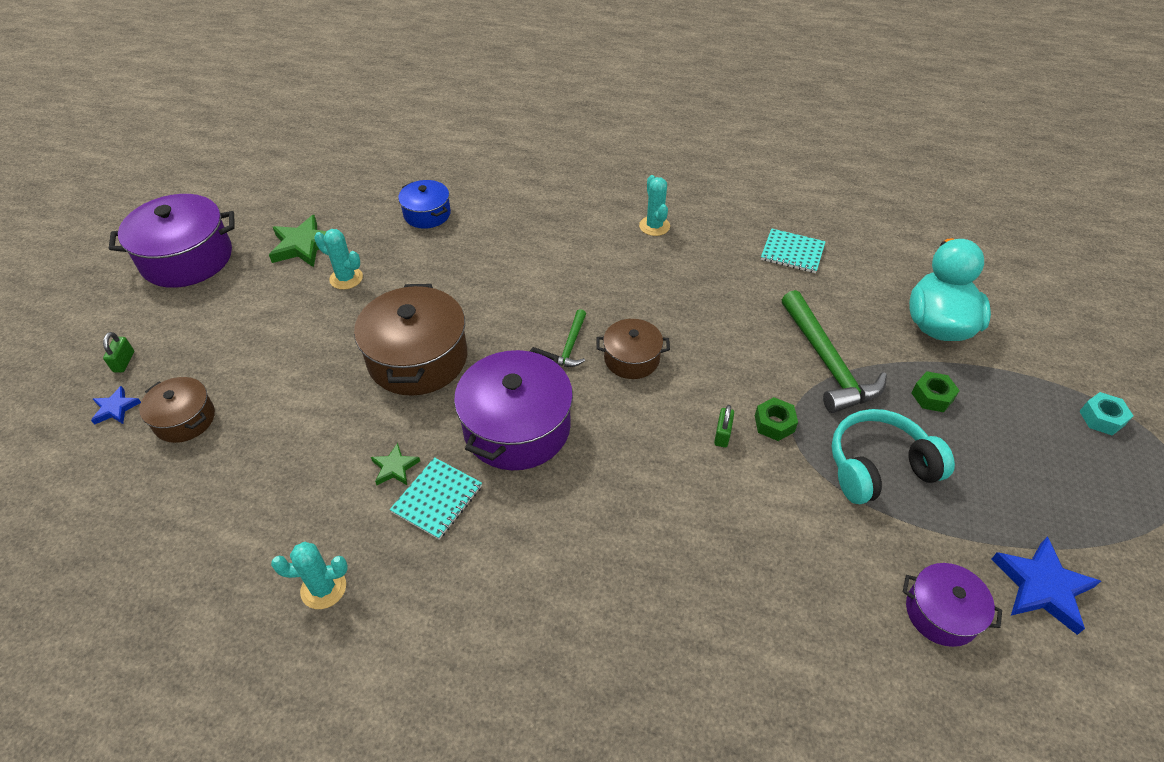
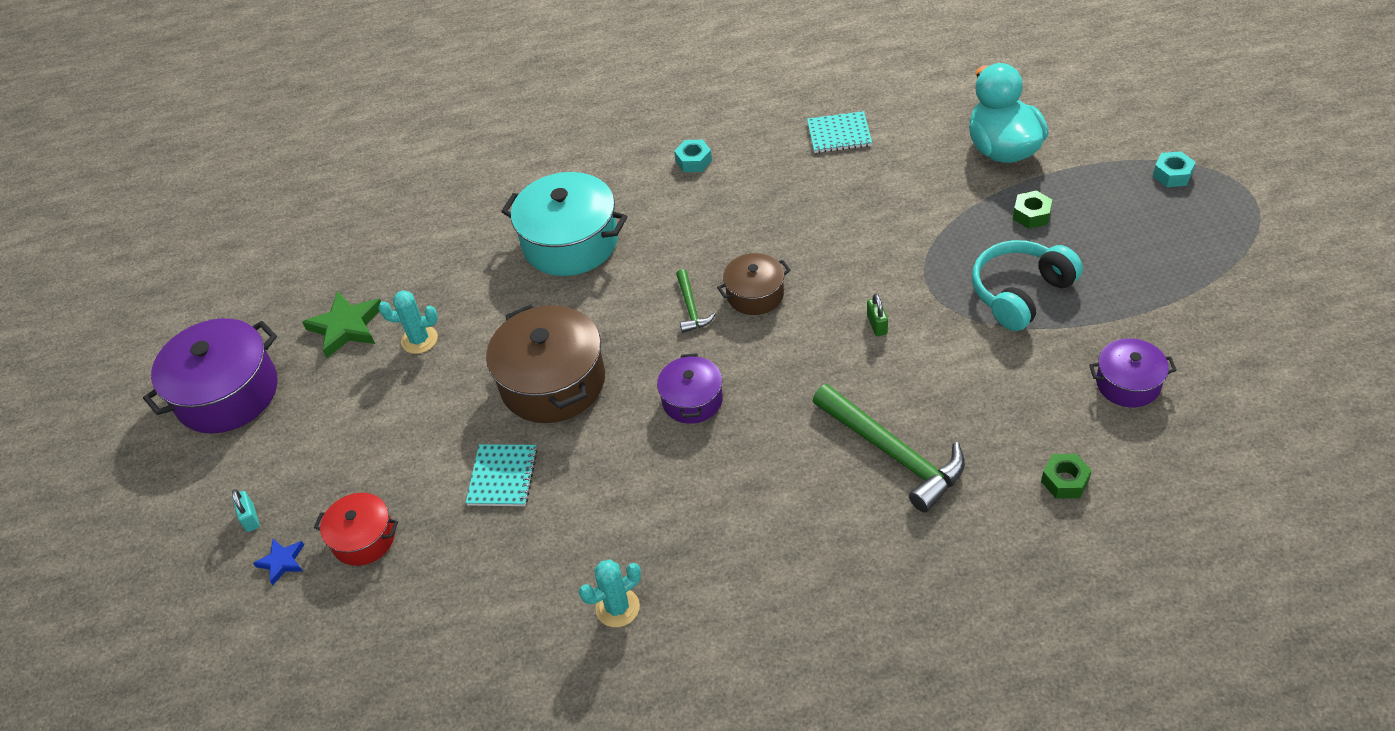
camera: 20 degrees left, 0 degrees up
(124, 362) = (250, 518): green padlock -> turquoise padlock
(184, 419) = (363, 538): brown pot -> red pot
(395, 467) = (605, 484): green star -> none
(427, 214) = (454, 242): blue pot -> none
(437, 499) = (664, 491): turquoise notebook -> turquoise notebook (502, 477)
(512, 251) = (570, 242): none -> turquoise pot
(517, 427) = (692, 400): purple pot -> purple pot, size x0.56
(654, 226) = (693, 161): turquoise cactus -> turquoise nut
(774, 424) = (915, 296): green nut -> green nut (1065, 481)
(827, 362) = (928, 223): green hammer -> green hammer (893, 453)
(1042, 587) = (1190, 329): blue star -> none

